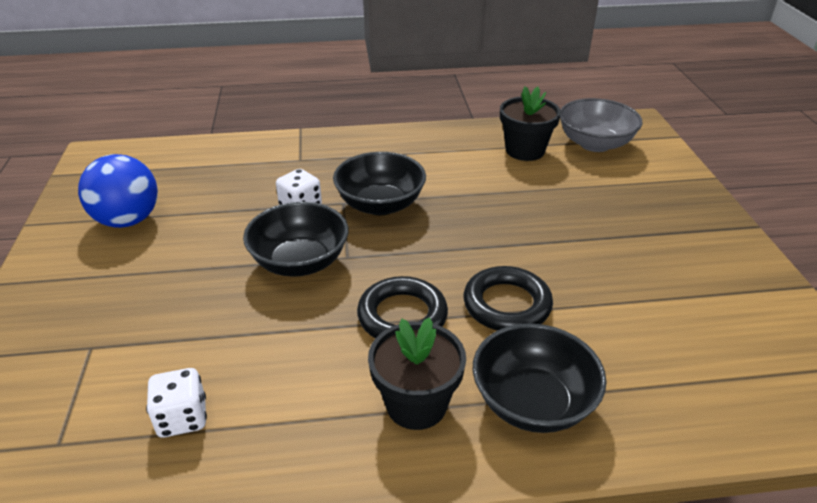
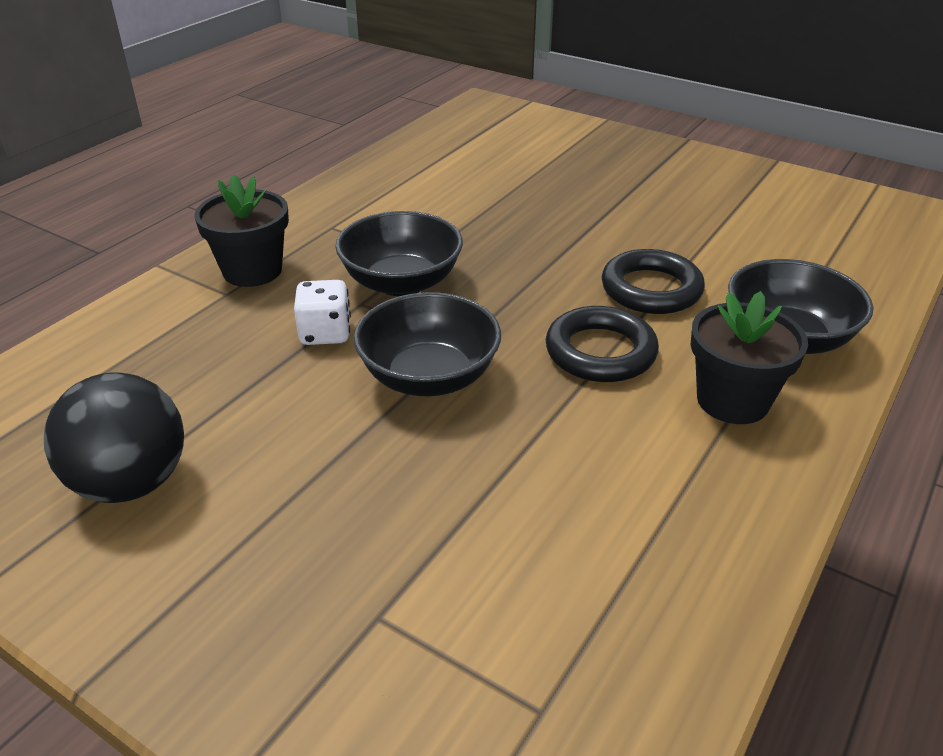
camera: 50 degrees left, 0 degrees up
(128, 220) = (131, 483): blue ball -> black ball
(182, 418) = (601, 574): white dice -> none
(525, 150) = (438, 168): black flower pot -> black flower pot (252, 271)
(595, 144) = (482, 135): grey bowl -> none

